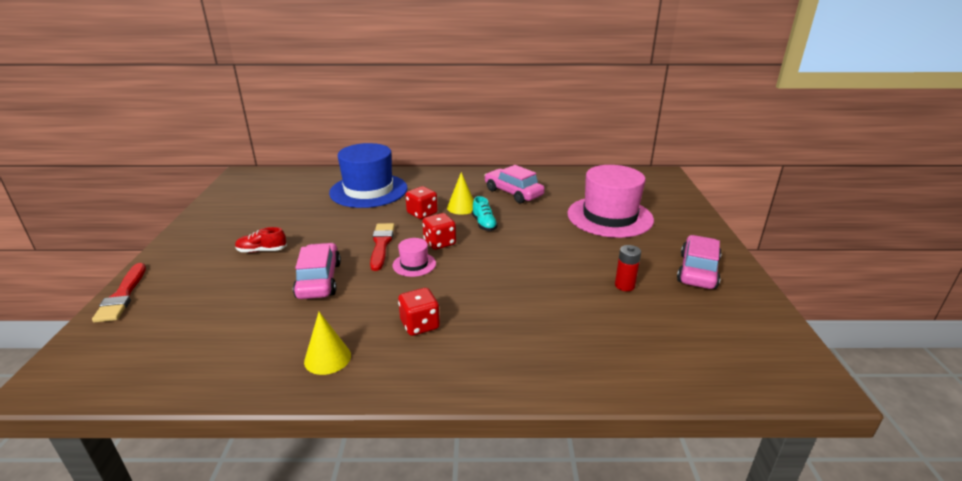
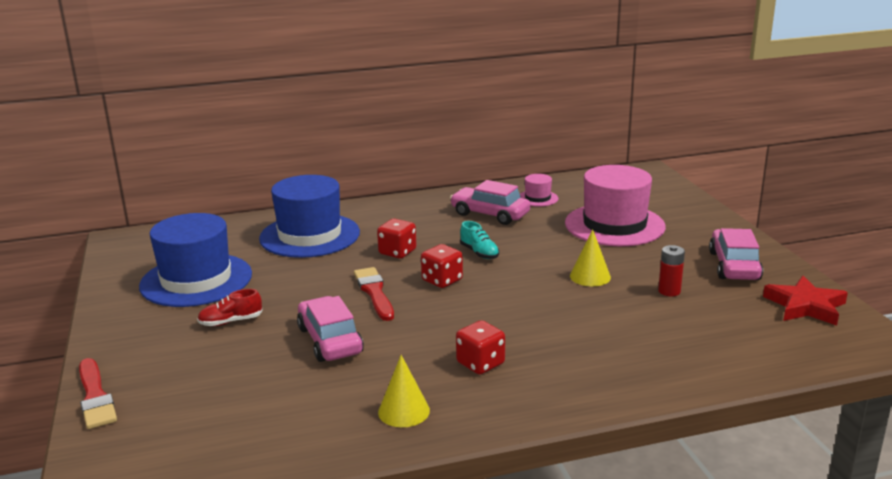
camera: 15 degrees left, 5 degrees down
(265, 213) = (196, 280): none -> blue hat
(414, 264) = (429, 307): pink hat -> pink hat (537, 198)
(461, 207) = (440, 238): yellow cone -> yellow cone (590, 276)
(749, 324) = (805, 306): none -> red star

